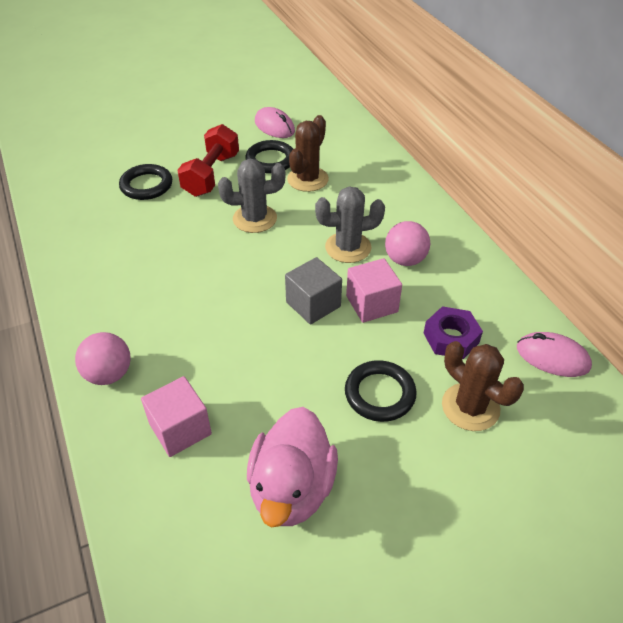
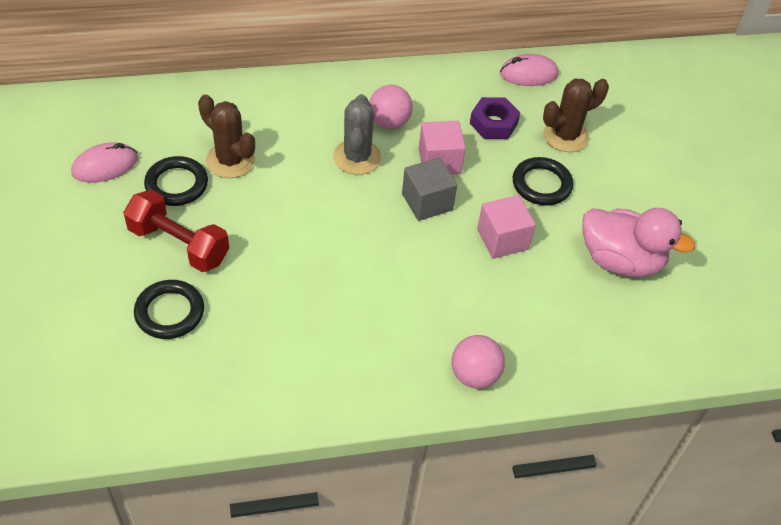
camera: 80 degrees left, 5 degrees up
(180, 429) = (551, 325): pink cube -> pink cube (502, 239)
(254, 219) = (281, 220): grey cactus -> none
(552, 357) = (528, 74): pink mouse -> pink mouse turned 45 degrees clockwise

